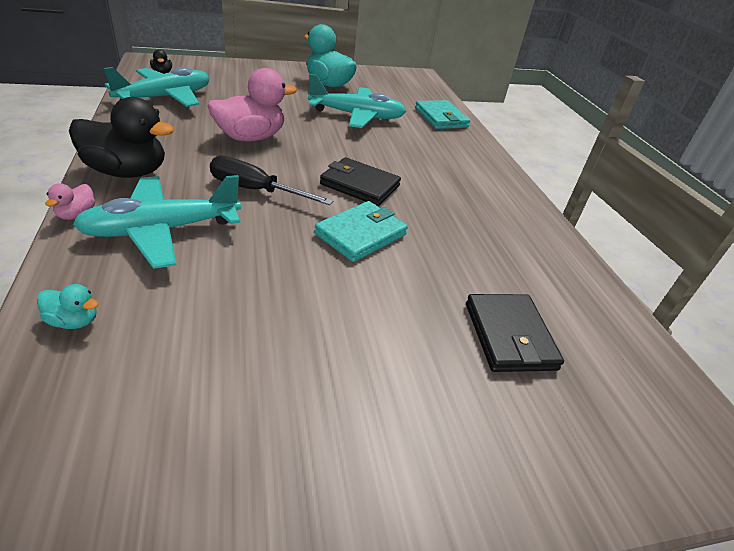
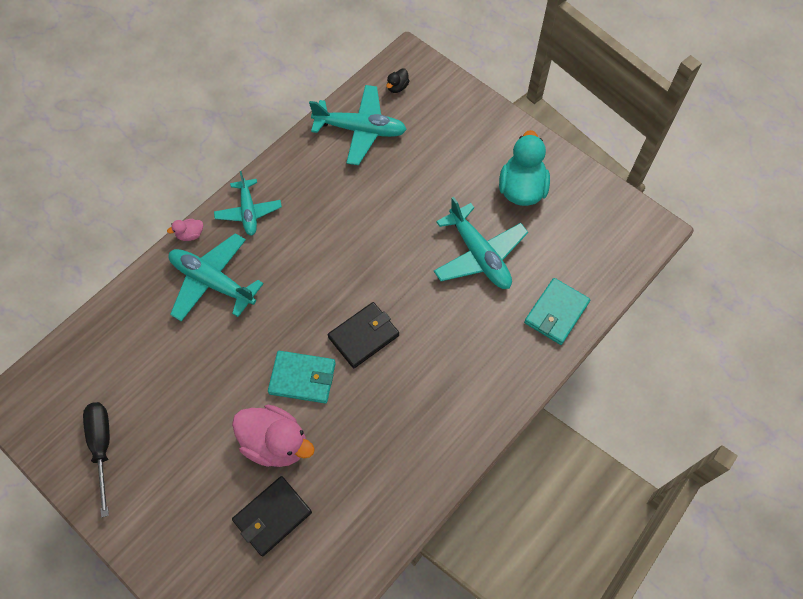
camera: 60 degrees right, 25 degrees up
(74, 321) = (124, 315): turquoise duck -> none
(127, 172) = (248, 211): black duck -> turquoise plane
(251, 137) = (359, 226): pink duck -> pink duck (276, 443)
(256, 190) = (295, 287): black screwdriver -> black screwdriver (102, 447)
(360, 185) = (363, 336): black wallet -> black wallet turned 60 degrees clockwise

